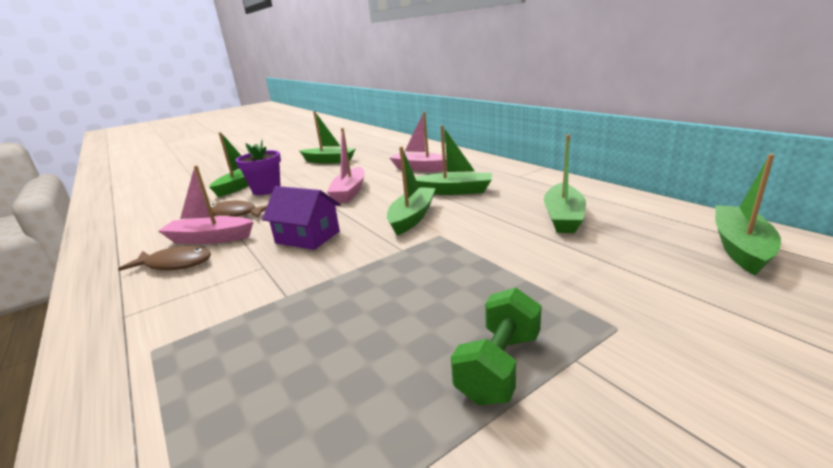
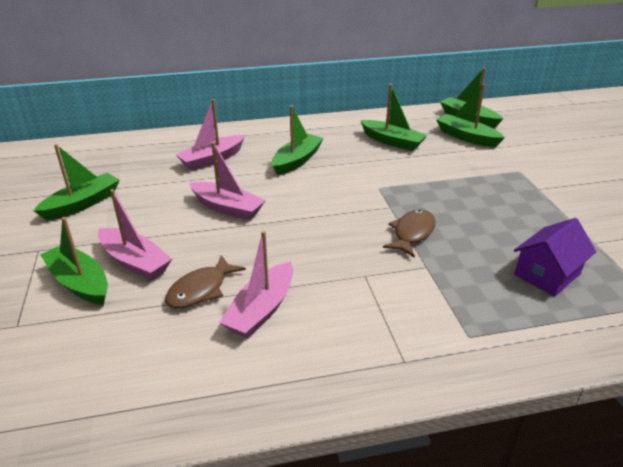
camera: 70 degrees left, 10 degrees up
(175, 264) = (311, 334): brown fish -> brown fish (412, 233)
(266, 190) = (135, 262): purple flower pot -> pink boat
(307, 237) = (322, 246): purple house -> purple house (547, 274)
(412, 217) = (333, 190): green boat -> green boat (466, 137)
(499, 366) = (536, 208): green dumbbell -> none

